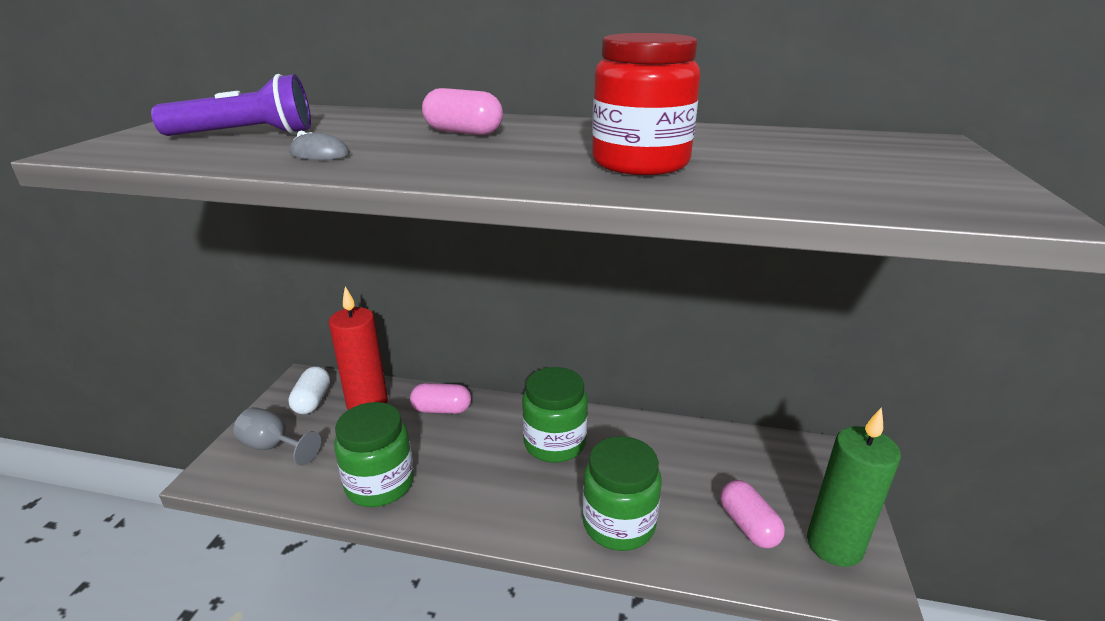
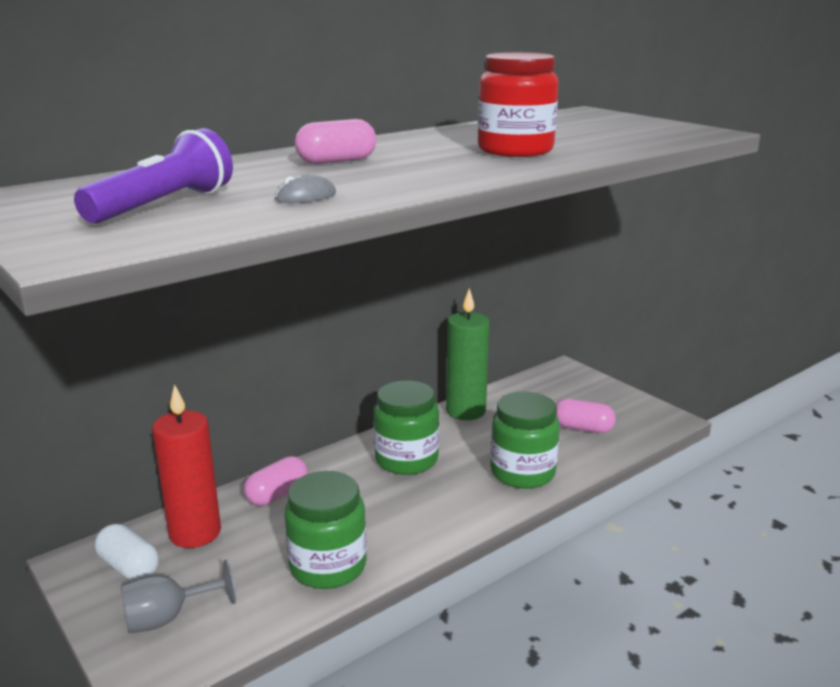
camera: 50 degrees left, 5 degrees down
(834, 545) = (629, 411): green candle -> green candle (465, 411)

